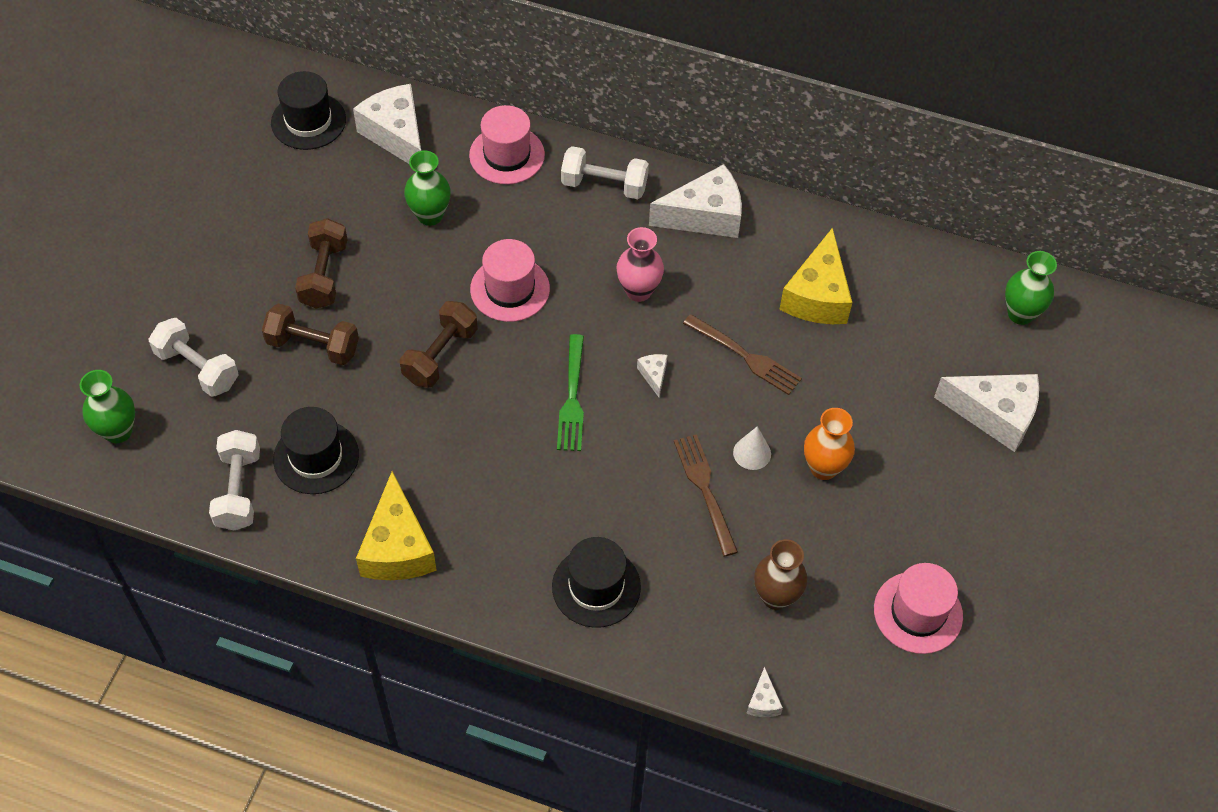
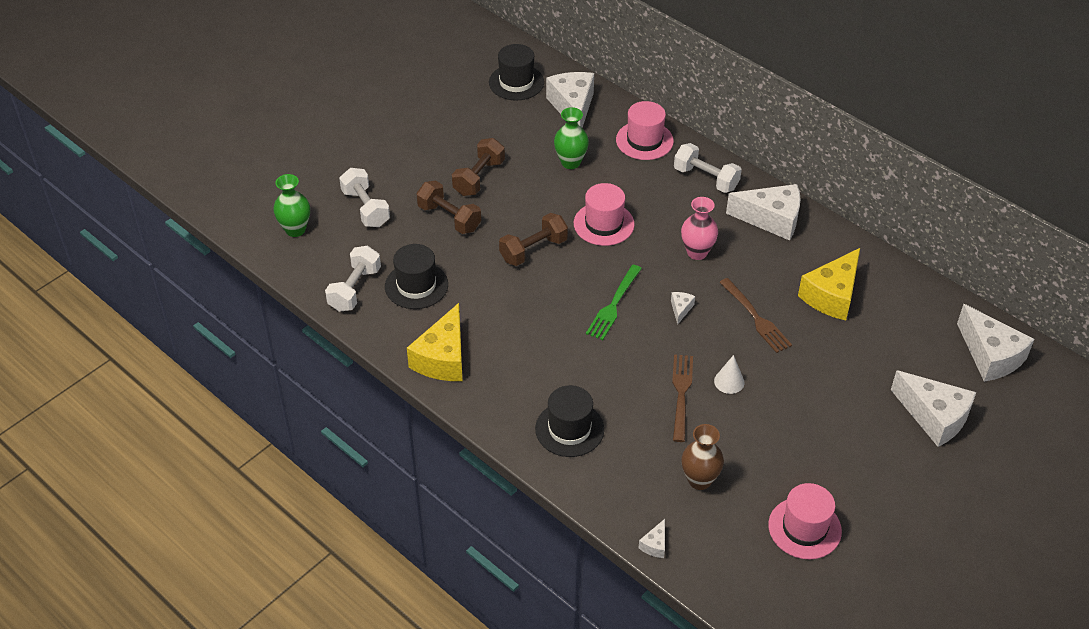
camera: 25 degrees right, 10 degrees down
(823, 468) = (779, 409): orange vase -> none
(1020, 314) = (990, 356): green vase -> white cheese

